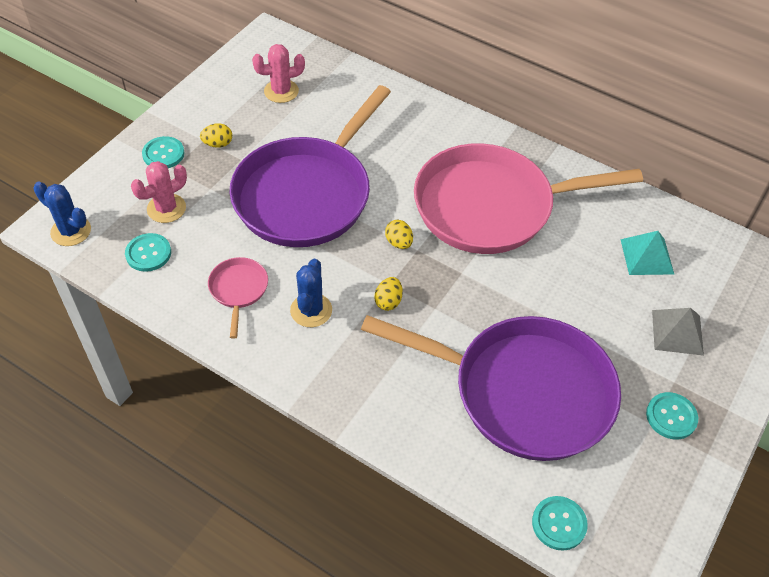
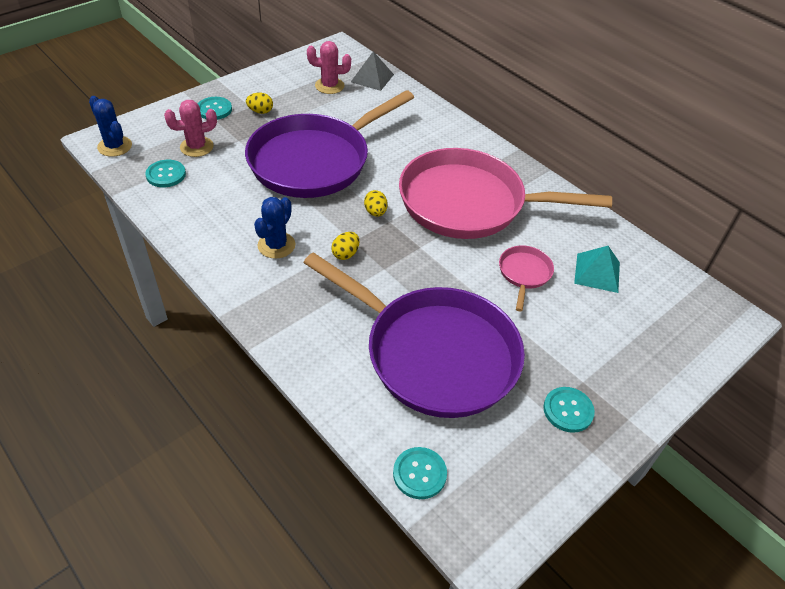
camera: 15 degrees right, 5 degrees down
(238, 290) = (224, 217): pink pan -> pink pan (524, 274)
(677, 332) = (602, 341): grey pyramid -> grey pyramid (372, 78)

